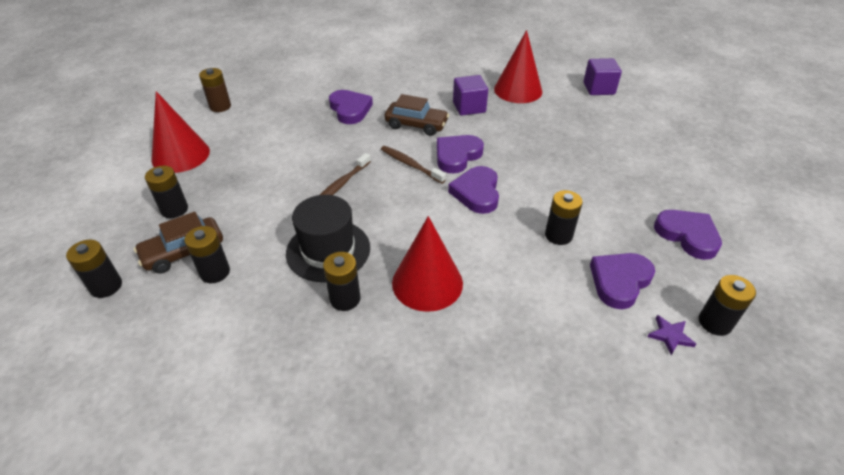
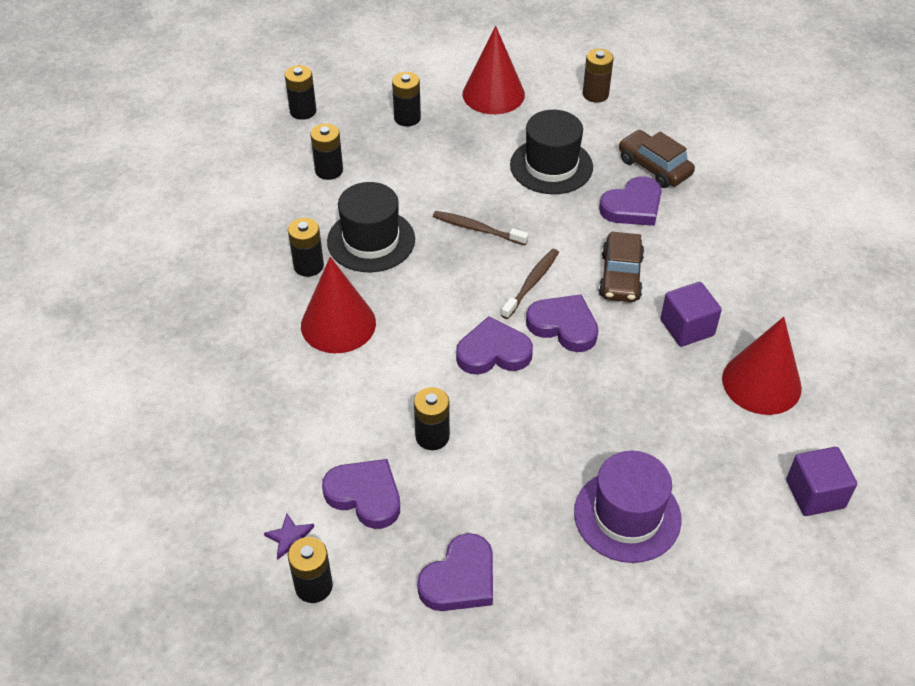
camera: 80 degrees right, 5 degrees up
(184, 252) = (351, 143): brown car -> brown car (654, 167)
(288, 138) = (551, 166): none -> black hat
(622, 154) = (627, 515): none -> purple hat

